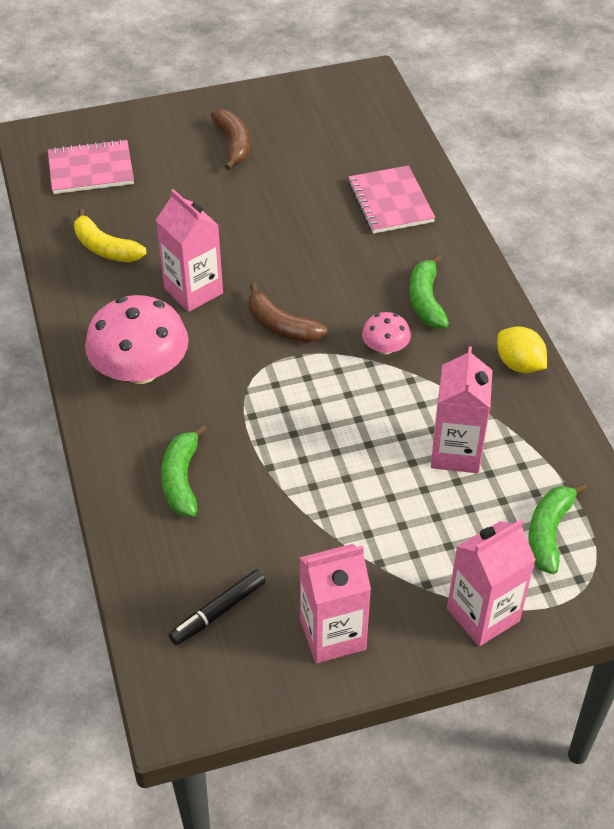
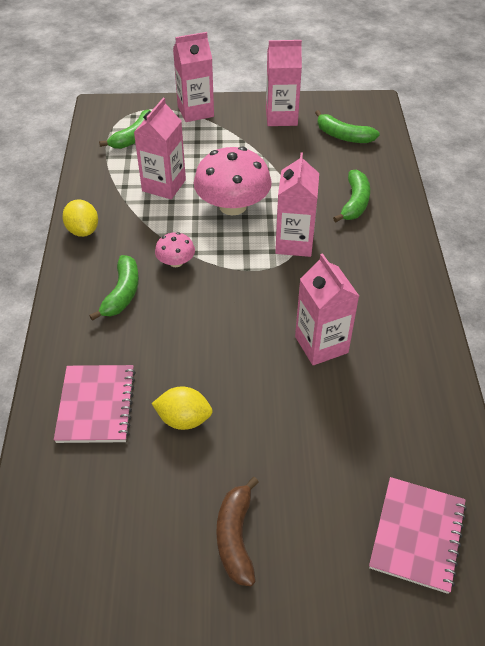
camera: 165 degrees left, 0 degrees up
(91, 169) = (417, 535): pink notebook -> pink notebook turned 75 degrees counterclockwise
(105, 248) = (402, 412): yellow banana -> none
(141, 370) = (376, 282): pink mushroom -> pink mushroom (232, 206)
(218, 611) = (343, 136): black marker -> green banana
(250, 401) = (294, 243): none -> pink carton
(281, 326) = (252, 296): brown banana -> none
(306, 206) = (184, 419): none -> yellow lemon

